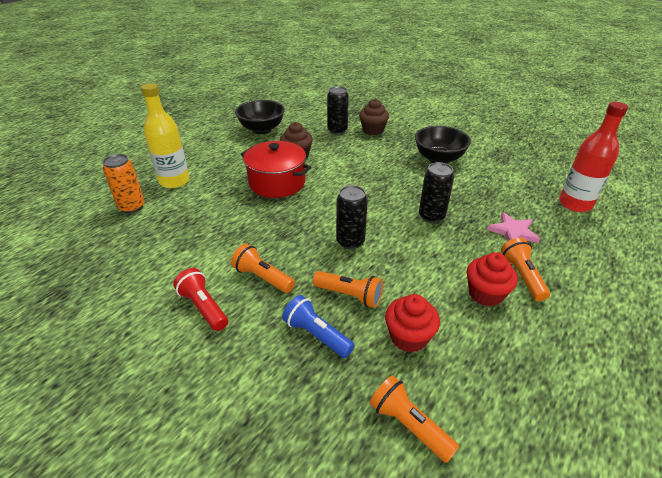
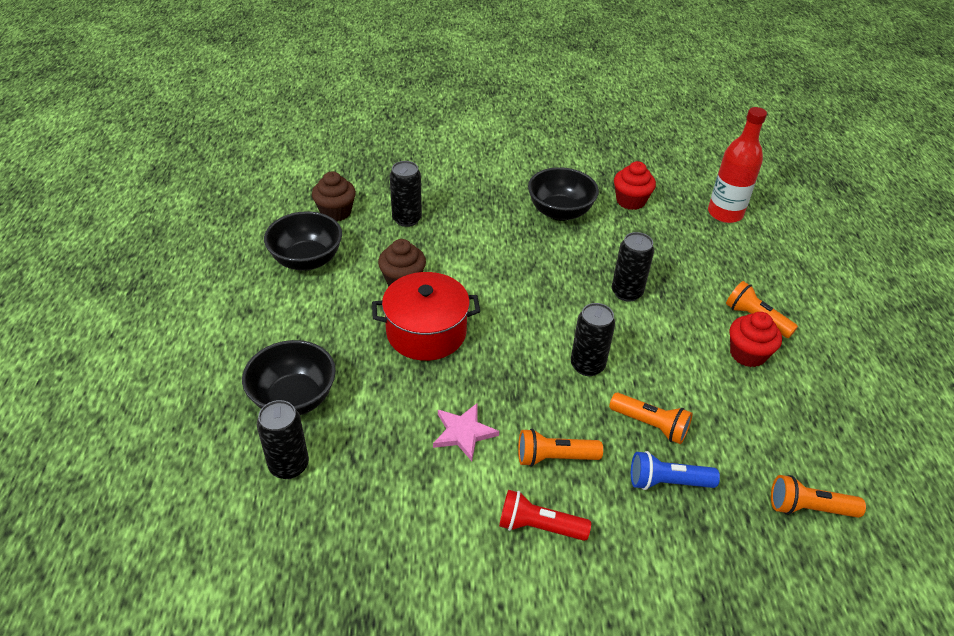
camera: 40 degrees left, 5 degrees up
(132, 207) = (289, 465): orange can -> black can
(174, 181) = (294, 398): yellow bottle -> black bowl
(349, 295) = (650, 425): orange flashlight -> orange flashlight turned 45 degrees clockwise
(373, 130) = (448, 200): brown cupcake -> brown cupcake (336, 212)
(408, 337) = (735, 434): red cupcake -> red cupcake (630, 201)
(513, 231) = (707, 273): pink star -> pink star (463, 433)

